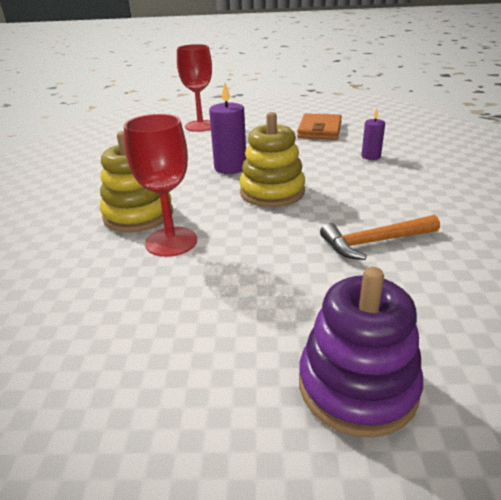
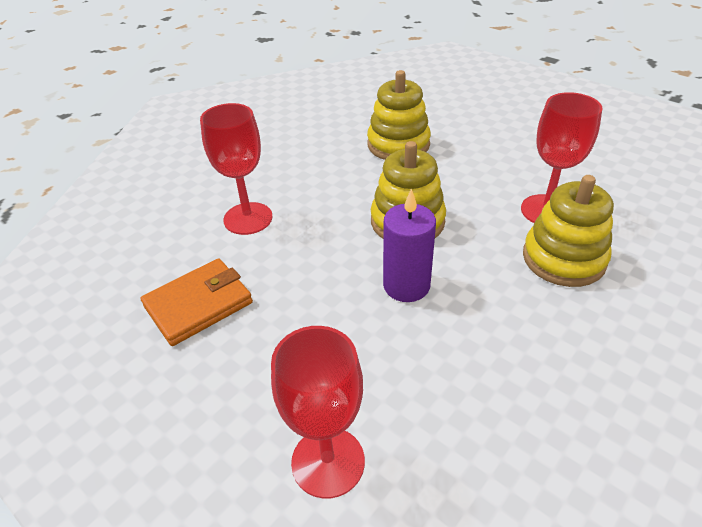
camera: 140 degrees left, 10 degrees up
(357, 386) = (502, 101): purple stacking toy -> none
(371, 156) = (248, 218): purple candle -> red goblet
(374, 242) = (398, 144): orange hammer -> yellow stacking toy

